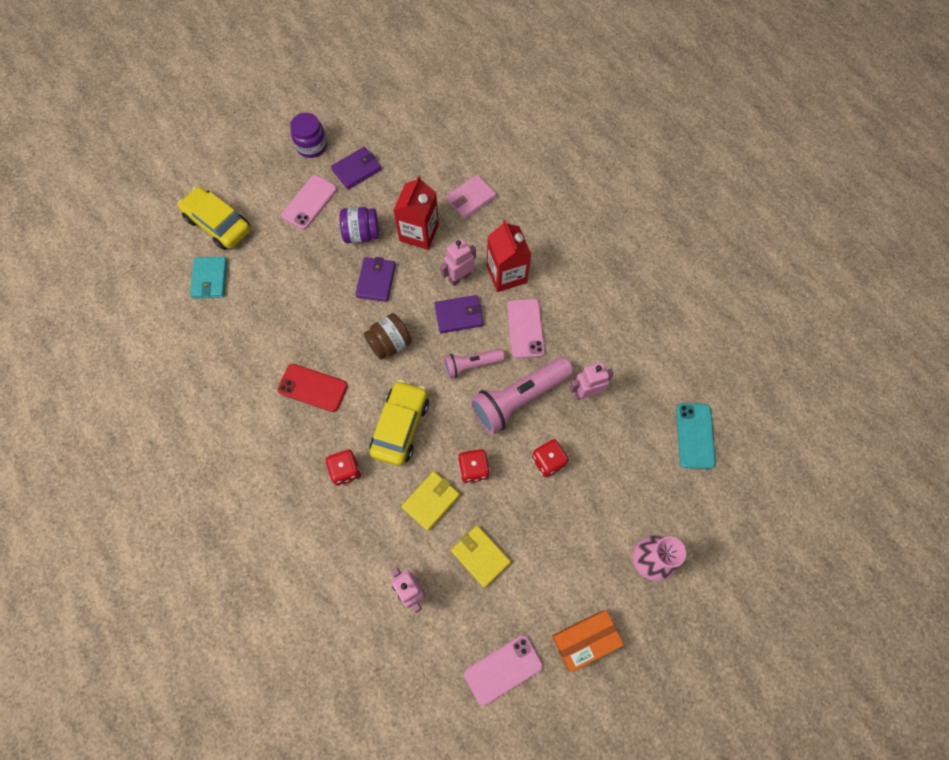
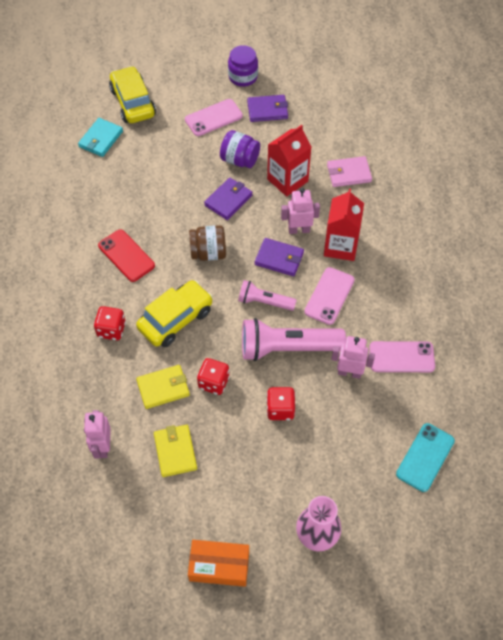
camera: 30 degrees right, 10 degrees down
(503, 669) = (136, 548): pink phone -> pink phone (401, 357)

